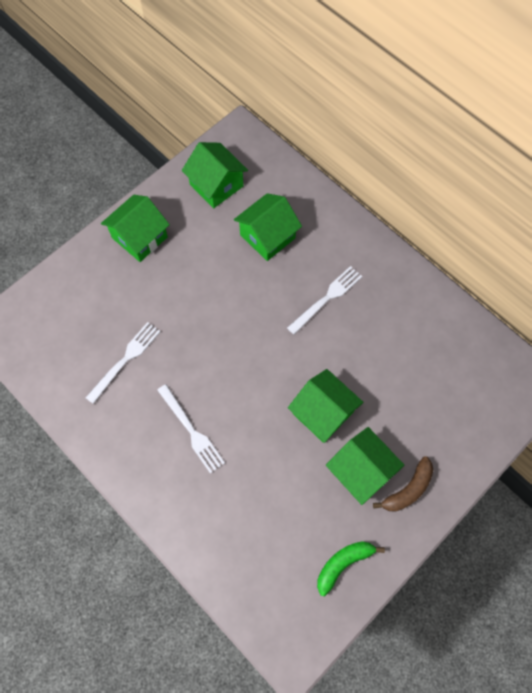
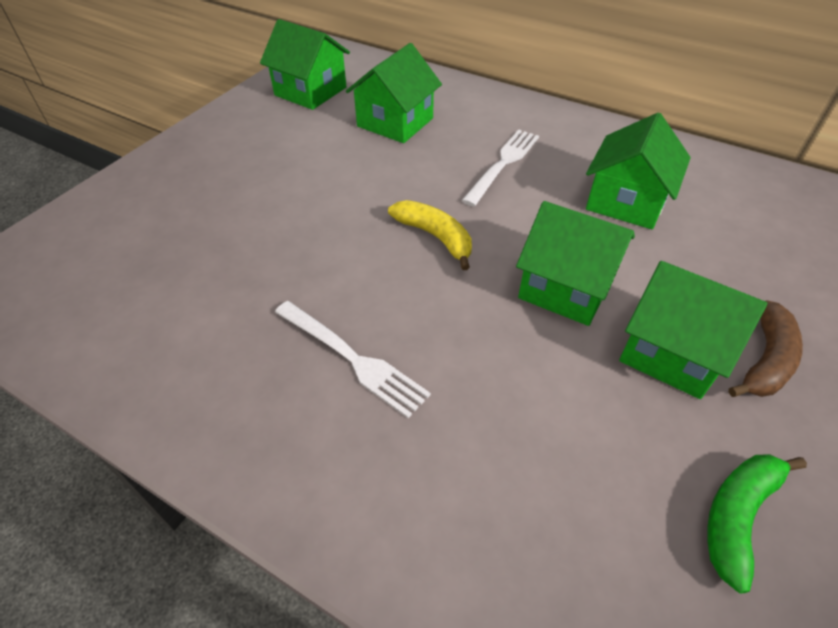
camera: 15 degrees left, 20 degrees down
(126, 359) = (211, 284): white fork -> none
(140, 237) = (213, 150): green house -> green house (626, 201)
(261, 354) = (435, 237): none -> yellow banana

